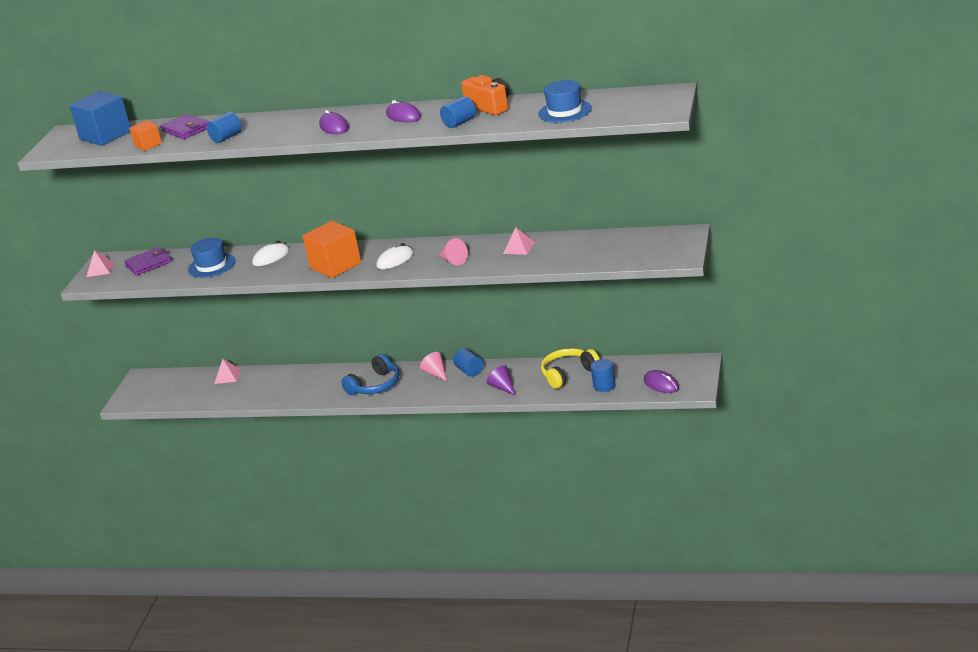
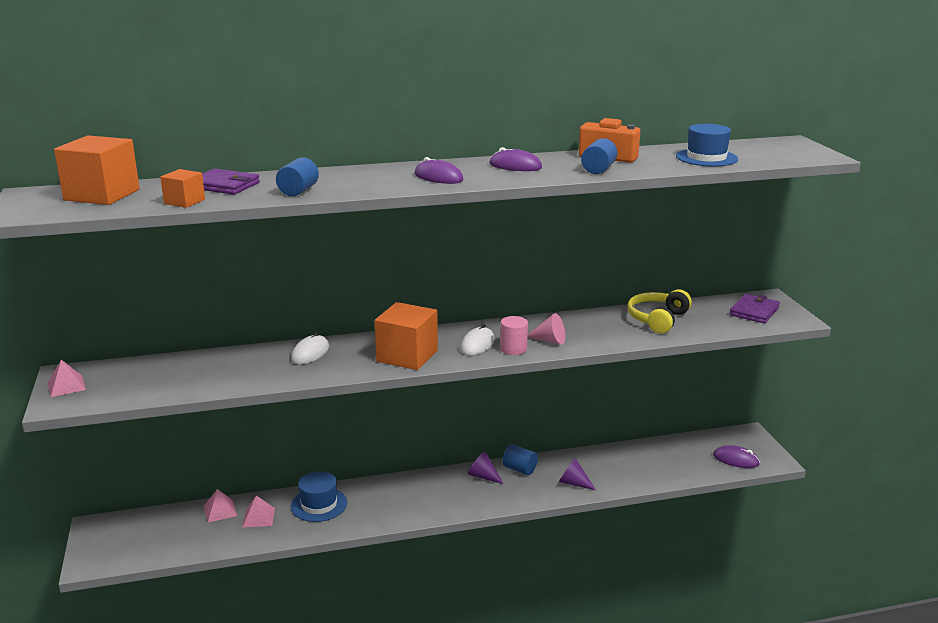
camera: 30 degrees left, 5 degrees down
(105, 135) = (102, 195): blue cube -> orange cube
(149, 263) = (138, 373): purple wallet -> purple wallet (754, 311)
(211, 266) = (235, 369): blue hat -> blue hat (319, 504)
(375, 385) = (422, 499): blue headphones -> none
(418, 266) = (513, 349): none -> pink cylinder
(436, 373) = (483, 476): pink cone -> purple cone
(519, 248) = (609, 322): pink pyramid -> pink pyramid (258, 517)
(568, 374) = (630, 460): yellow headphones -> yellow headphones (657, 319)
(604, 386) = (680, 468): blue cylinder -> none

